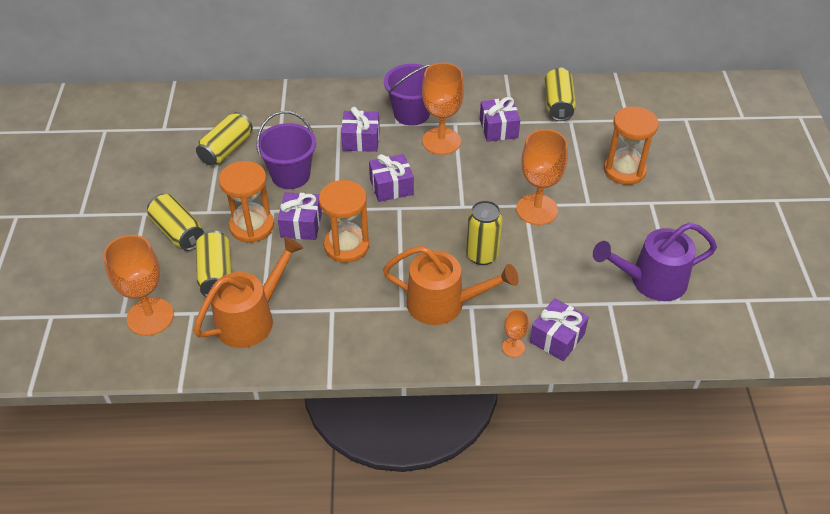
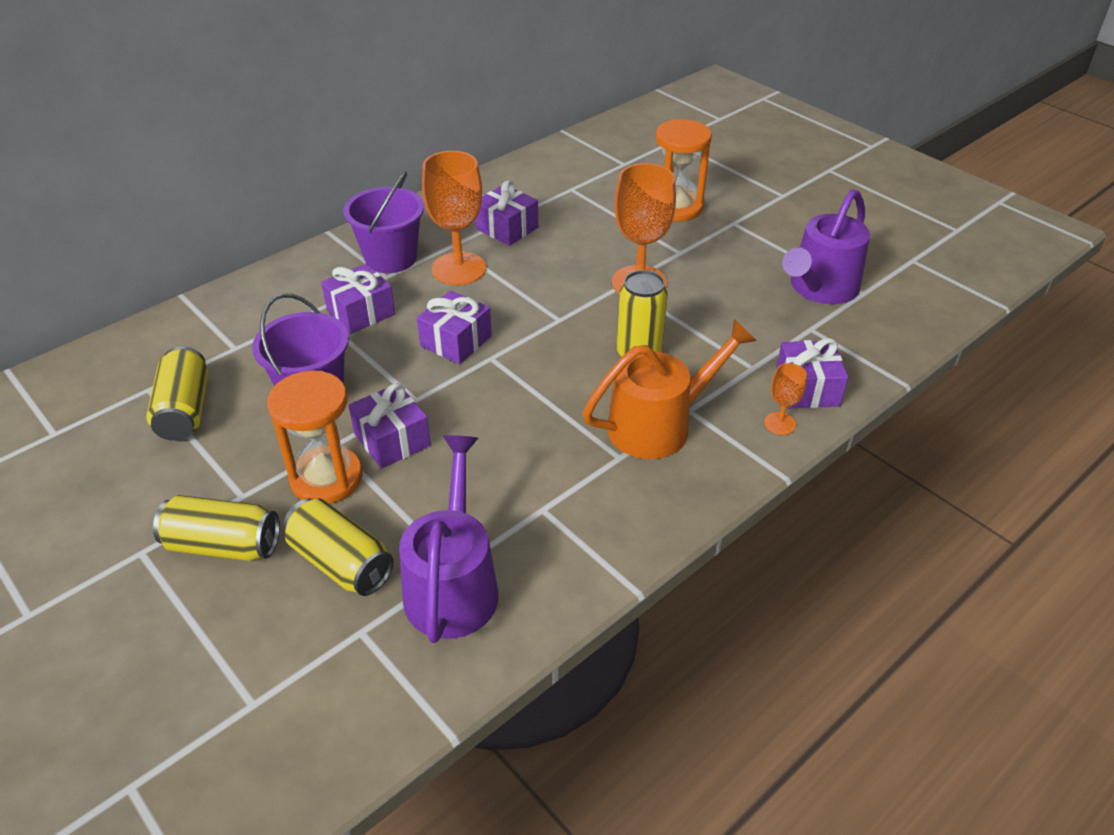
camera: 40 degrees left, 5 degrees down
(150, 317) = (303, 677): orange goblet -> none
(251, 318) = (453, 584): orange watering can -> purple watering can
(346, 246) = (477, 430): orange hourglass -> none
(558, 104) = (541, 180): yellow can -> none

